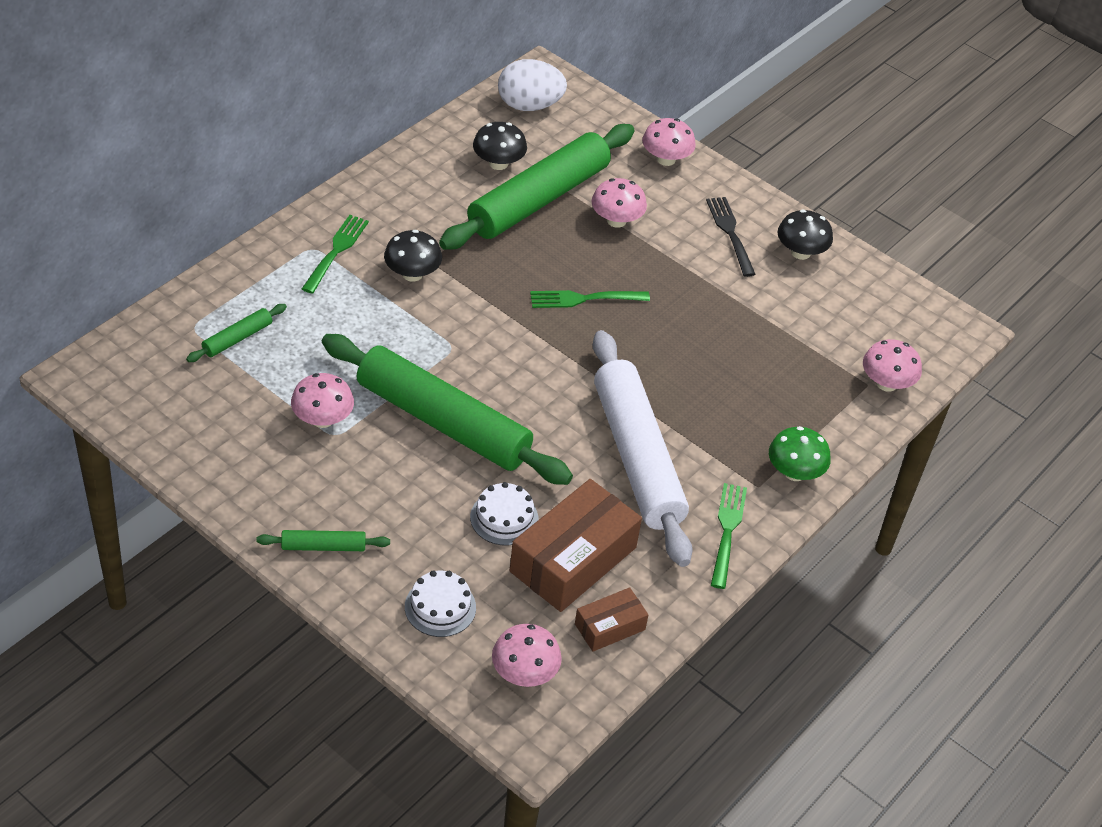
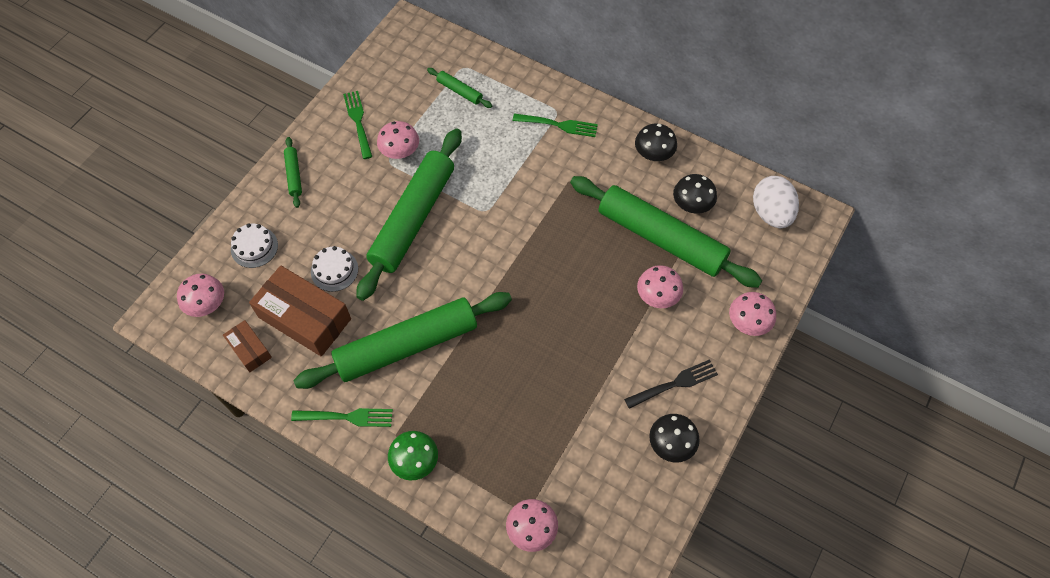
camera: 85 degrees right, 15 degrees up
(412, 274) = (551, 173): black mushroom -> black mushroom (653, 154)
(585, 299) = (561, 287): green fork -> green fork (358, 122)
(637, 457) = (407, 346): white rolling pin -> green rolling pin

